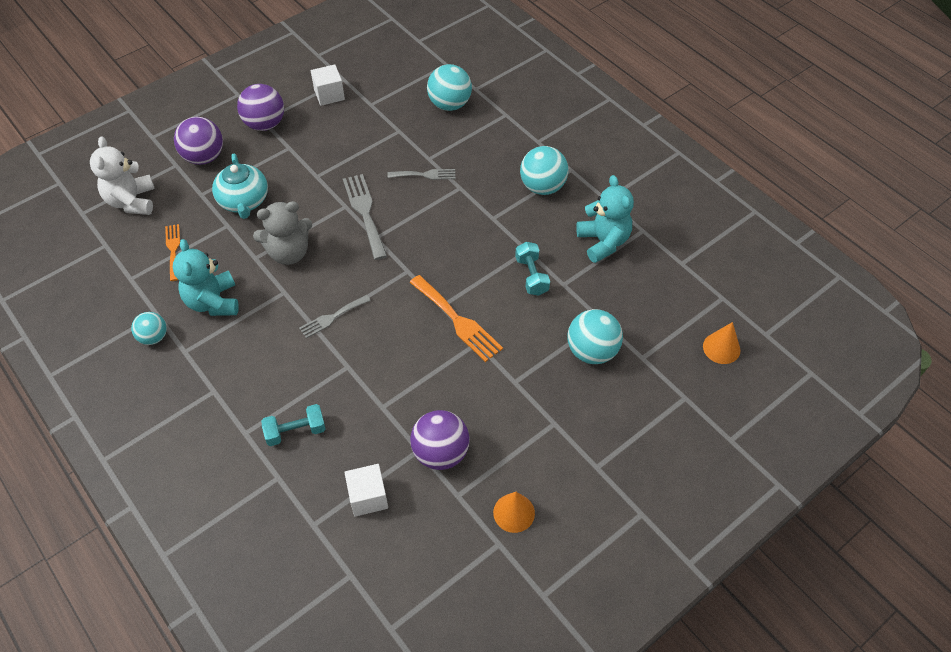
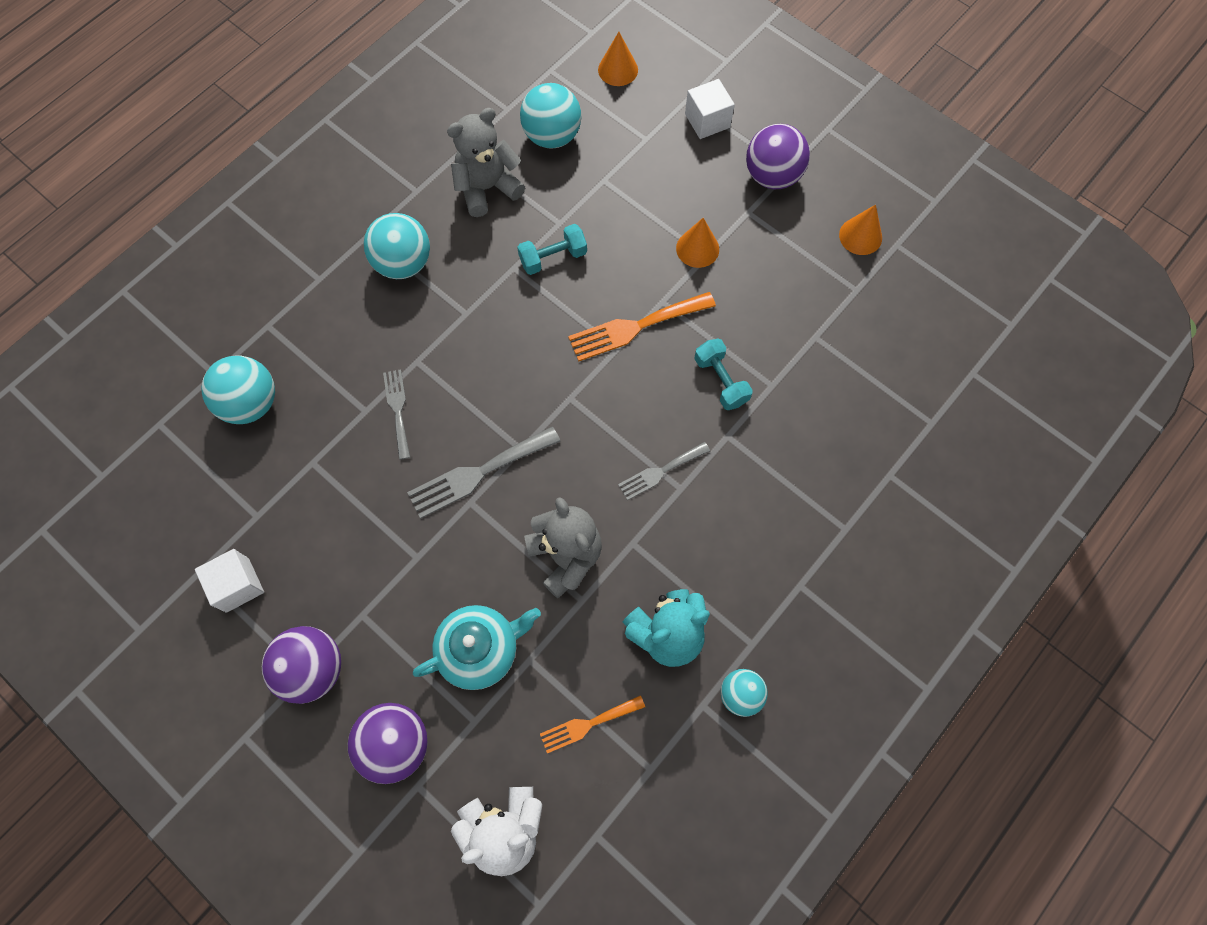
camera: 100 degrees left, 15 degrees up
(296, 431) = (828, 471): turquoise dumbbell -> turquoise dumbbell (720, 381)
(332, 317) = (660, 472): grey fork -> grey fork turned 105 degrees clockwise
(368, 497) = (885, 375): white cube -> white cube (707, 121)
(440, 453) = (813, 314): purple ball -> purple ball (772, 176)
(457, 321) = (635, 327): orange fork -> orange fork turned 150 degrees counterclockwise
(523, 376) = (697, 248): none -> orange cone
(592, 351) = (648, 186): turquoise ball -> turquoise ball (552, 136)
(603, 242) = (487, 188): turquoise teddy bear -> grey teddy bear

